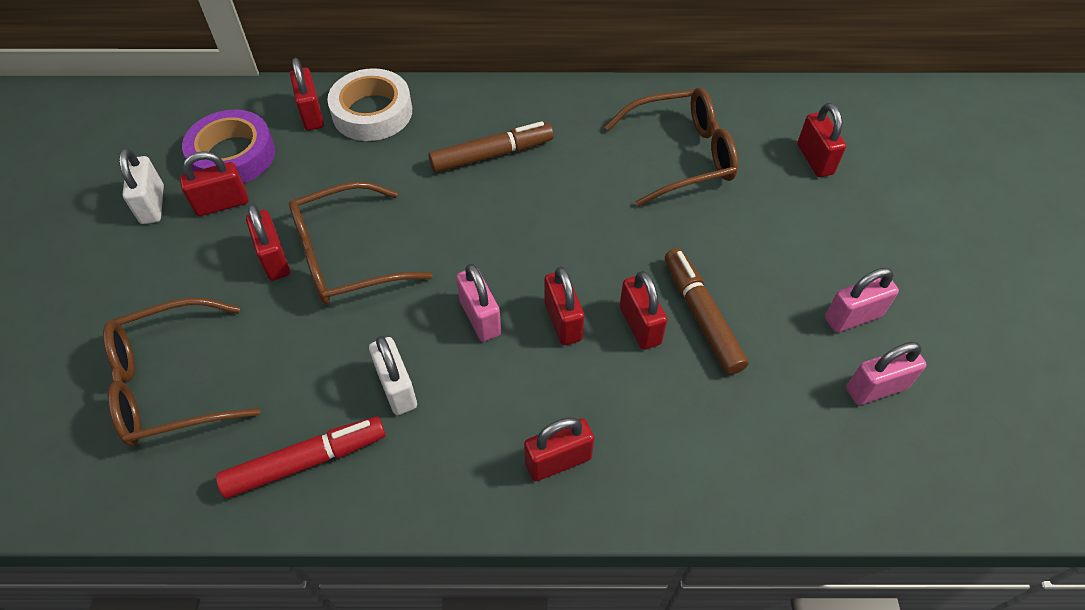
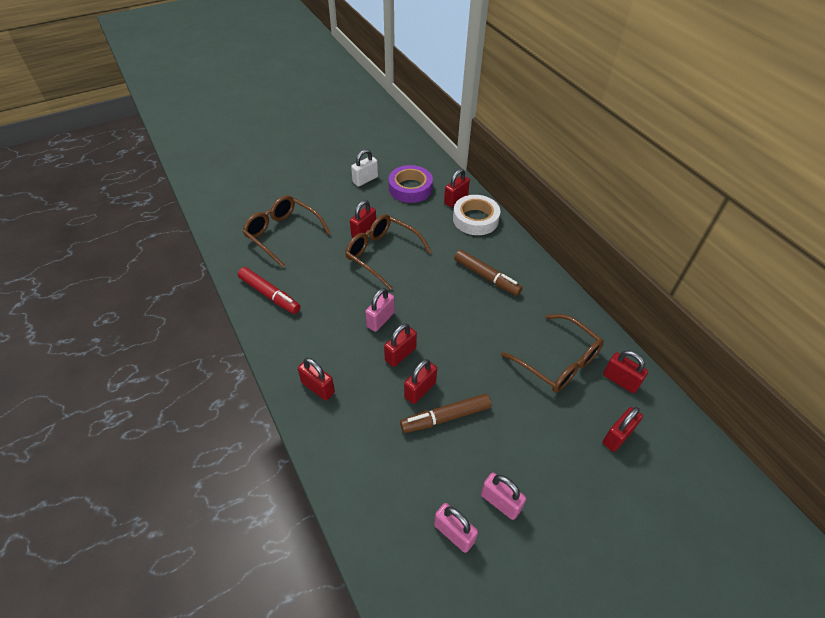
camera: 60 degrees right, 5 degrees down
(222, 204) = (381, 199): red padlock -> red padlock (620, 380)
(397, 388) = (322, 307): white padlock -> none
(701, 316) = (445, 417): brown marker -> brown marker turned 150 degrees counterclockwise

